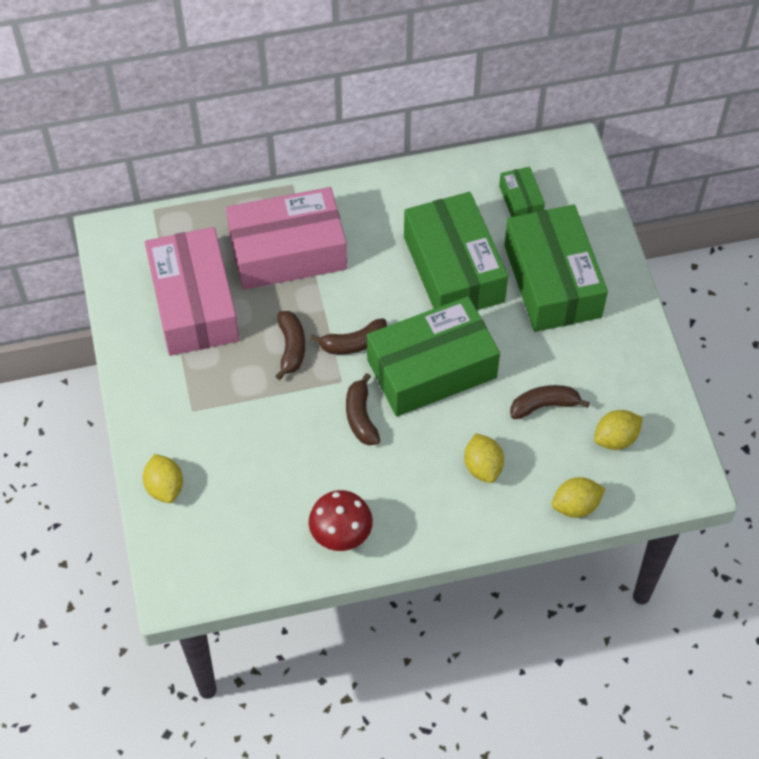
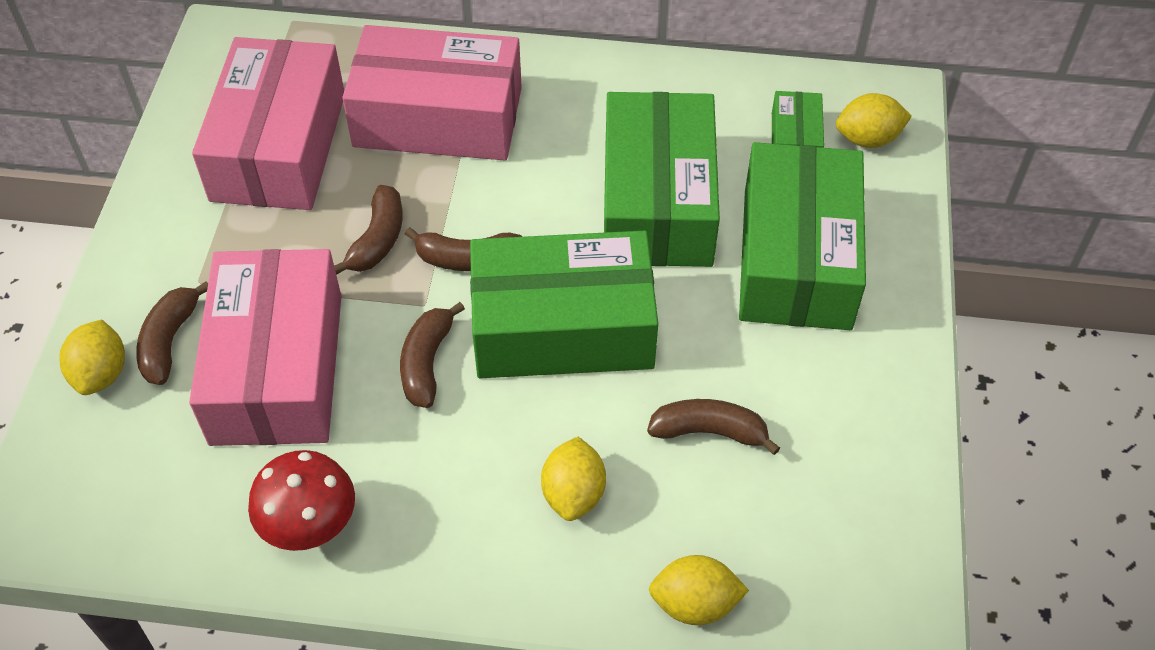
camera: 20 degrees right, 5 degrees down
(196, 453) = (169, 341): none -> brown banana
(272, 449) = (277, 368): none -> pink box
(615, 439) = (803, 518): yellow lemon -> yellow lemon (868, 139)

